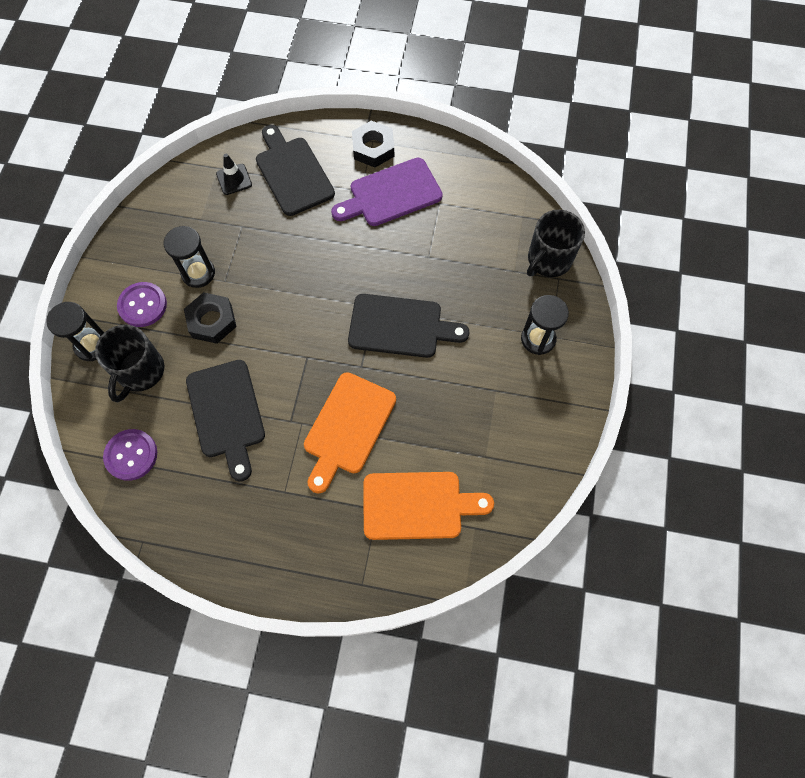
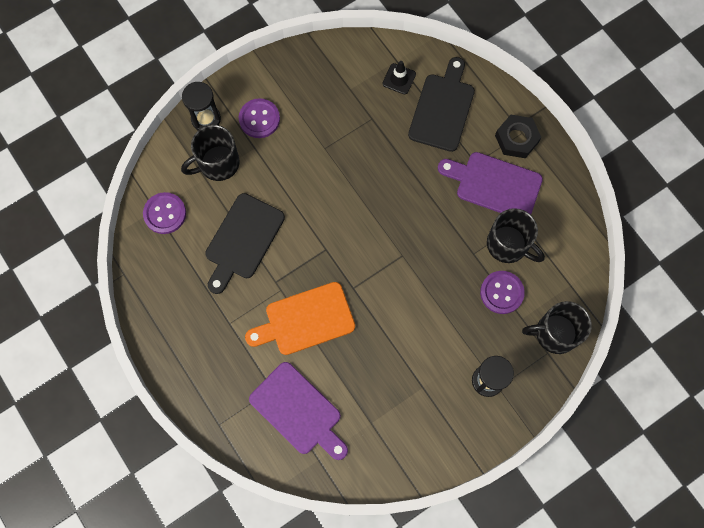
camera: 45 degrees right, 5 degrees up
(198, 273) = (313, 127): black hourglass -> none
(212, 321) = (291, 169): black nut -> none
(400, 326) = (405, 285): black cutting board -> none
(418, 505) = (298, 411): orange cutting board -> purple cutting board
(447, 227) = (508, 245): none -> black mug
(479, 266) = (501, 292): none -> purple button

